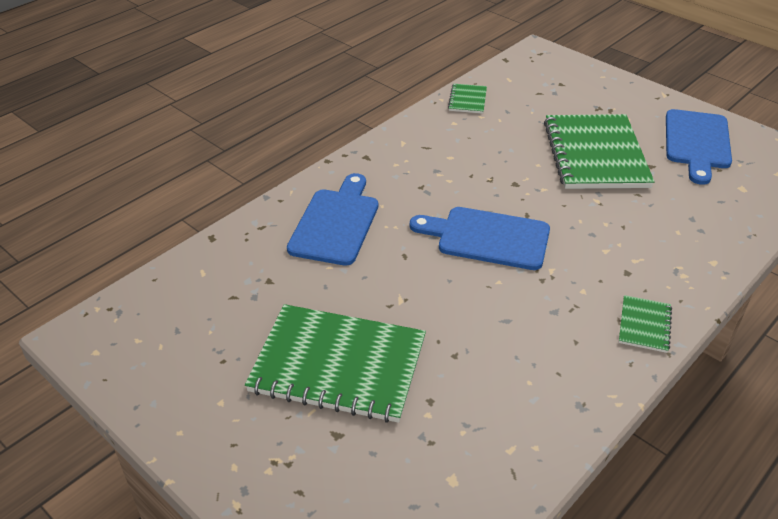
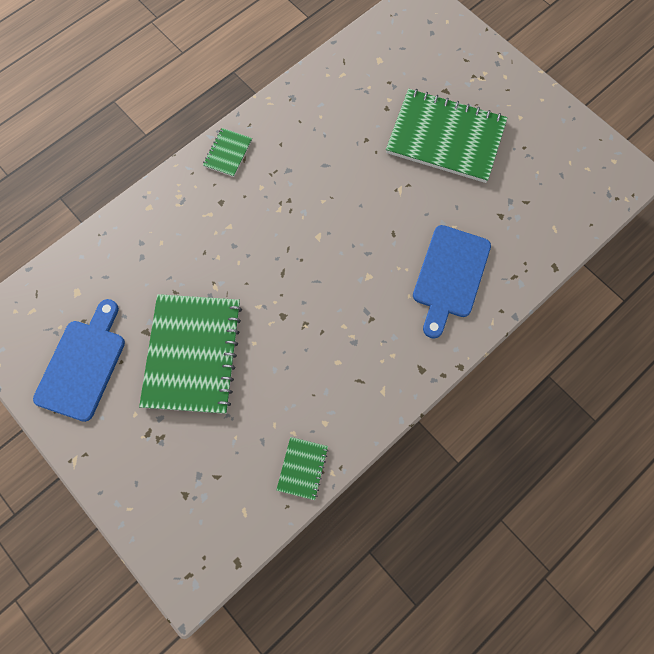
camera: 175 degrees left, 30 degrees up
(487, 238) = (322, 248): blue cutting board -> none

